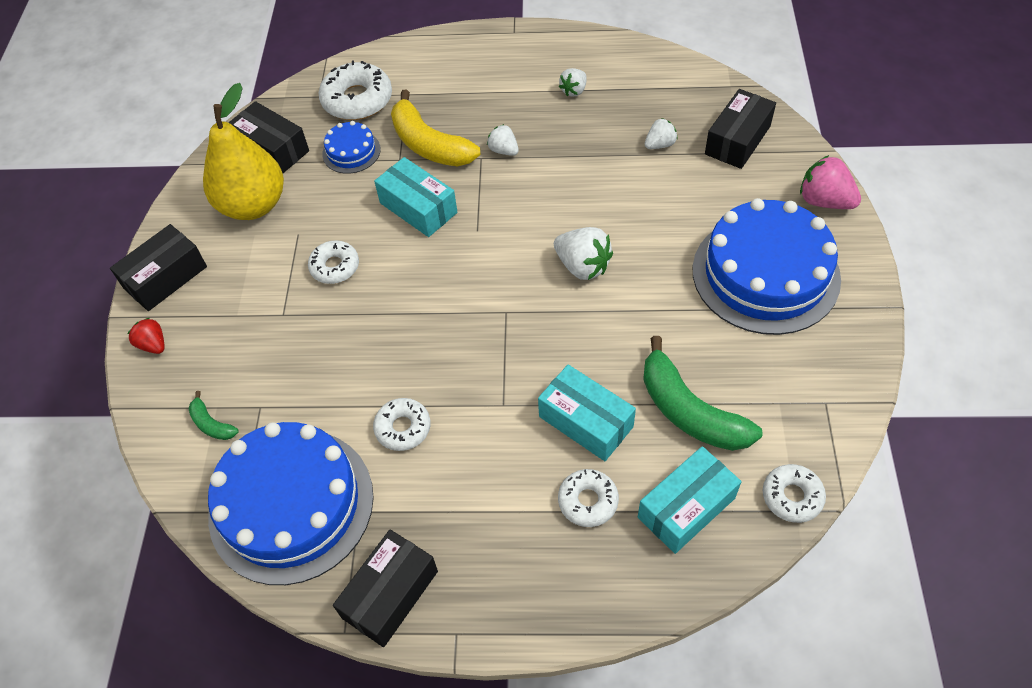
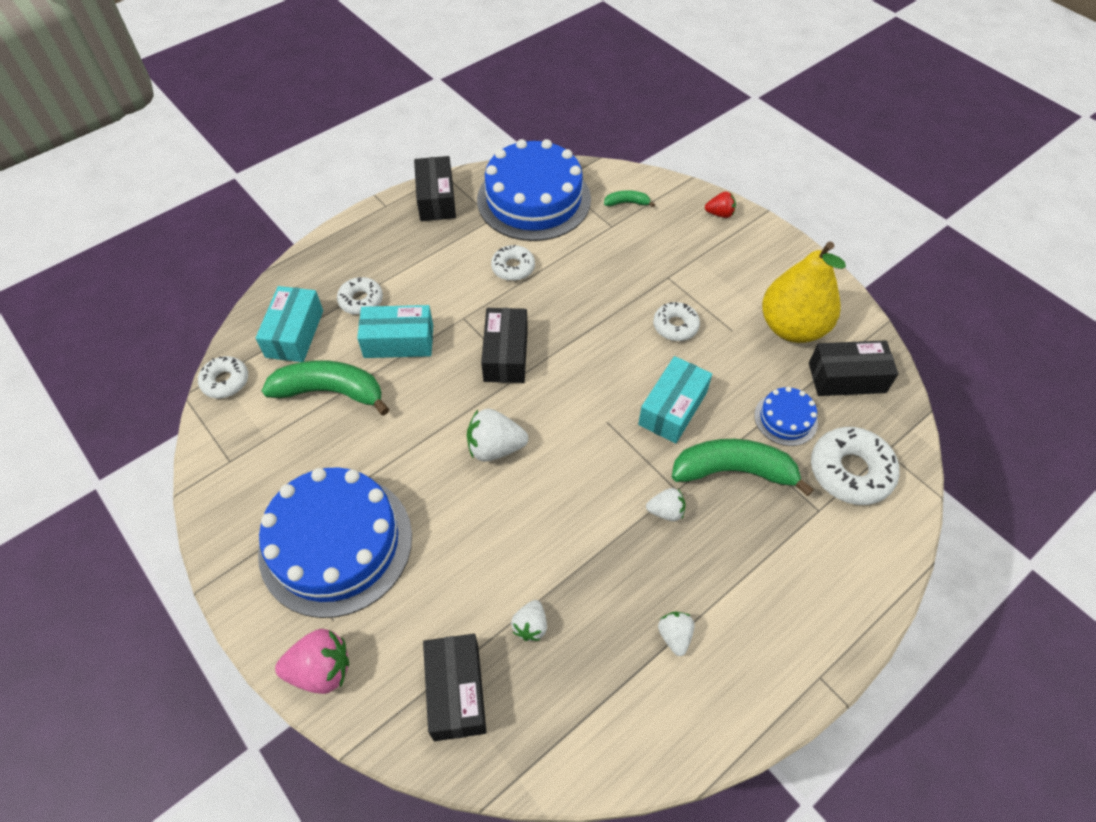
camera: 135 degrees right, 0 degrees up
(165, 277) = (772, 248): black box -> black box (506, 355)
(418, 208) = (672, 408): turquoise box -> turquoise box turned 60 degrees counterclockwise
(429, 144) = (733, 471): yellow banana -> green banana

